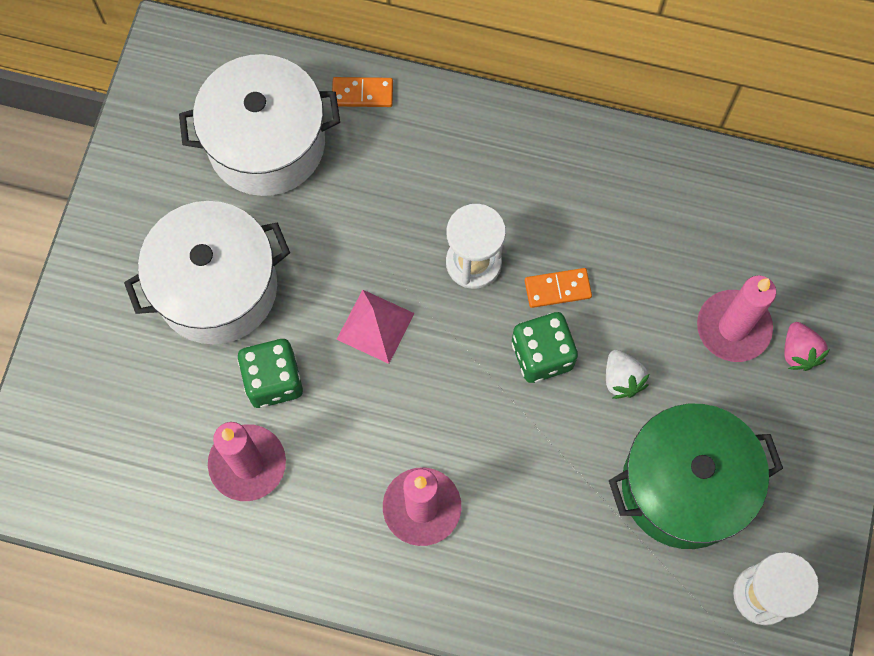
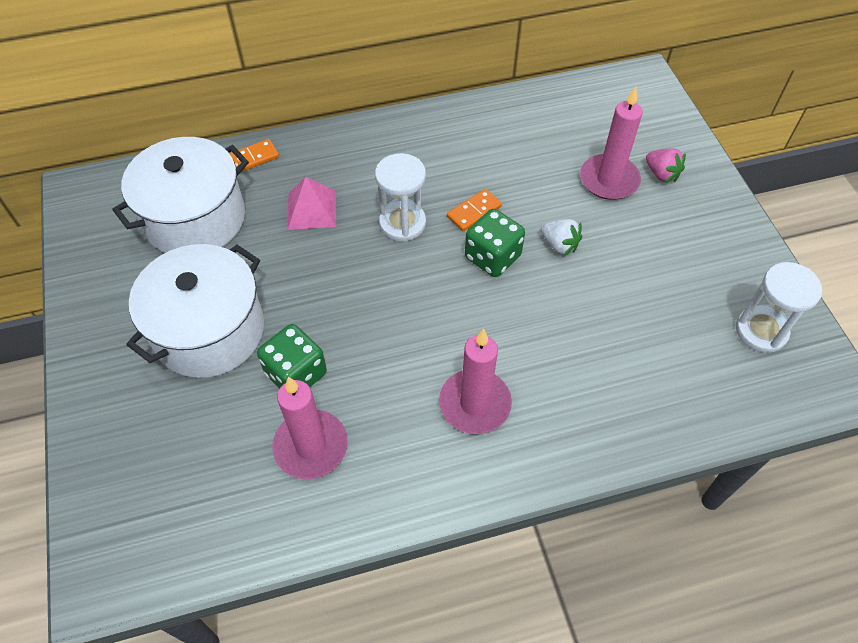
camera: 30 degrees left, 15 degrees down
(375, 326) = (355, 297): pink pyramid -> pink pyramid (311, 209)
(684, 486) = (653, 289): green pot -> none

